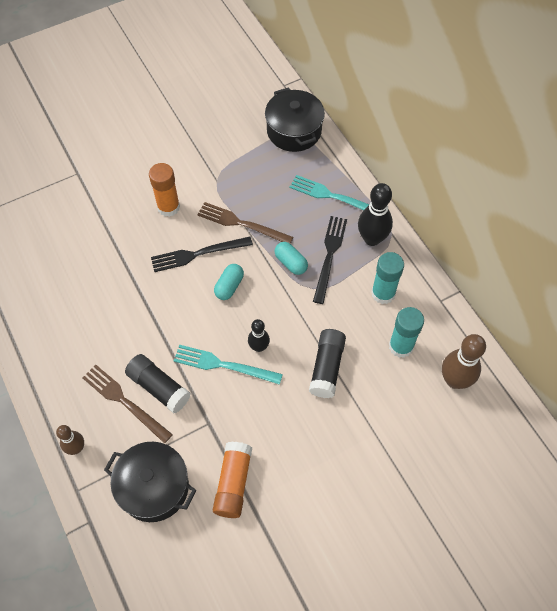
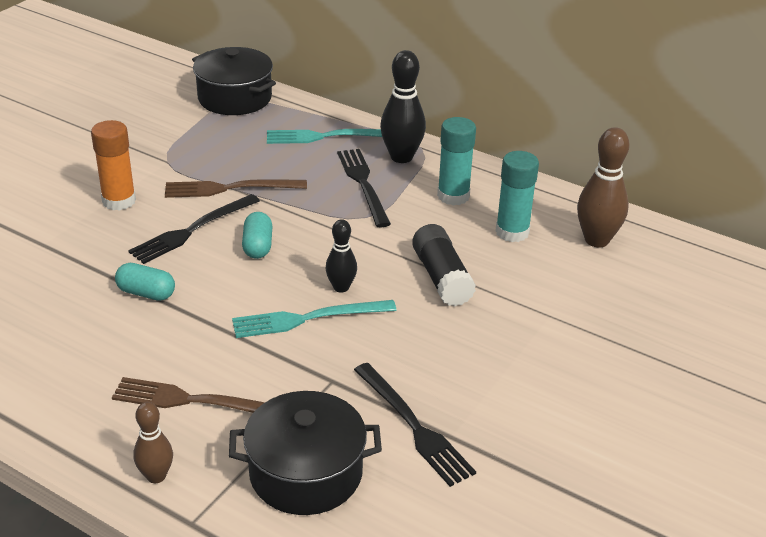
camera: 30 degrees left, 25 degrees down
(159, 387) = (234, 370): black glue stick -> none
(233, 483) = (413, 426): orange glue stick -> black fork
(291, 263) = (320, 203): turquoise capsule -> turquoise capsule (146, 293)

